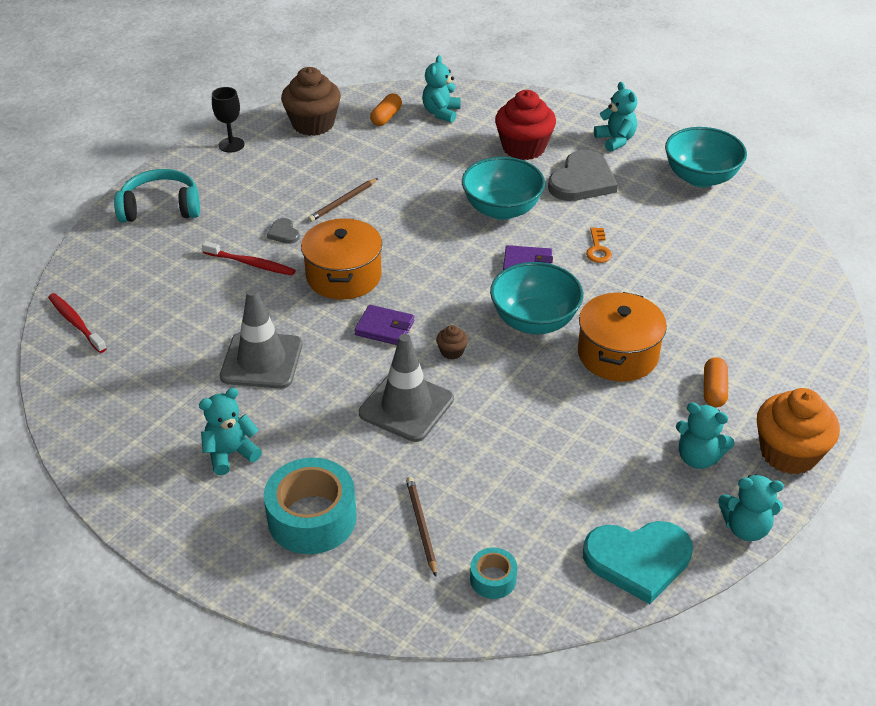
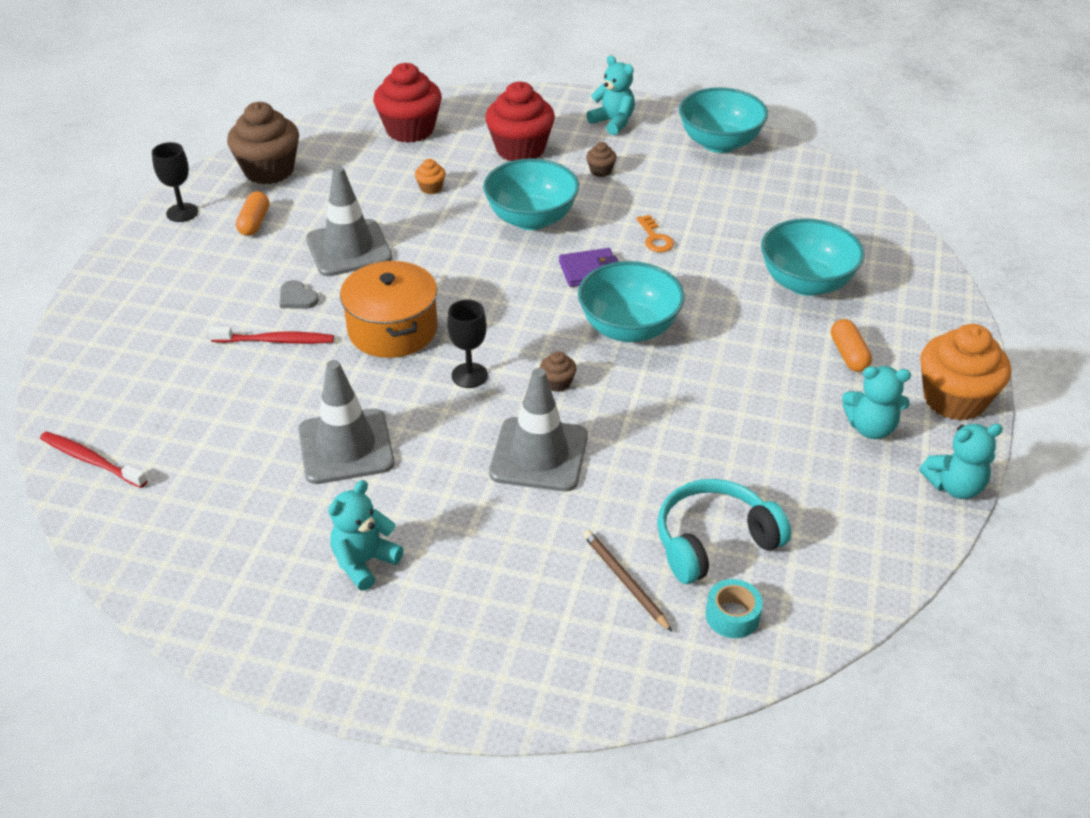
camera: 20 degrees left, 0 degrees up
(161, 207) = (131, 301): turquoise headphones -> turquoise headphones (714, 541)
(312, 518) = (498, 608): turquoise tape -> none
(343, 202) = (349, 248): brown pencil -> grey traffic cone
(384, 328) = (469, 375): purple wallet -> black goblet
(386, 117) = (350, 146): orange capsule -> orange capsule (254, 222)
(433, 165) = (431, 188): none -> orange cupcake
(441, 113) = (410, 130): turquoise teddy bear -> red cupcake
(582, 180) = (600, 171): grey heart -> brown cupcake
(618, 354) = (733, 342): orange pot -> none
(638, 560) = (869, 550): turquoise heart -> none
(710, 318) = (806, 283): none -> turquoise bowl

